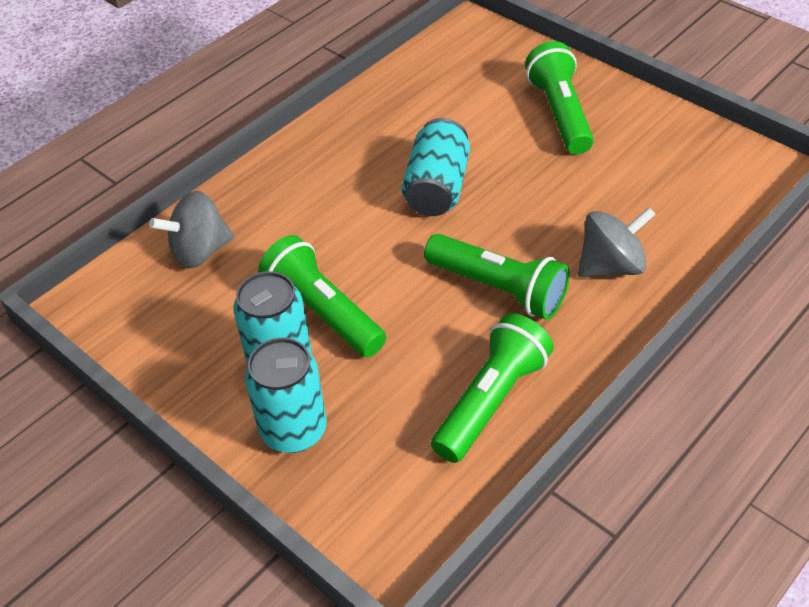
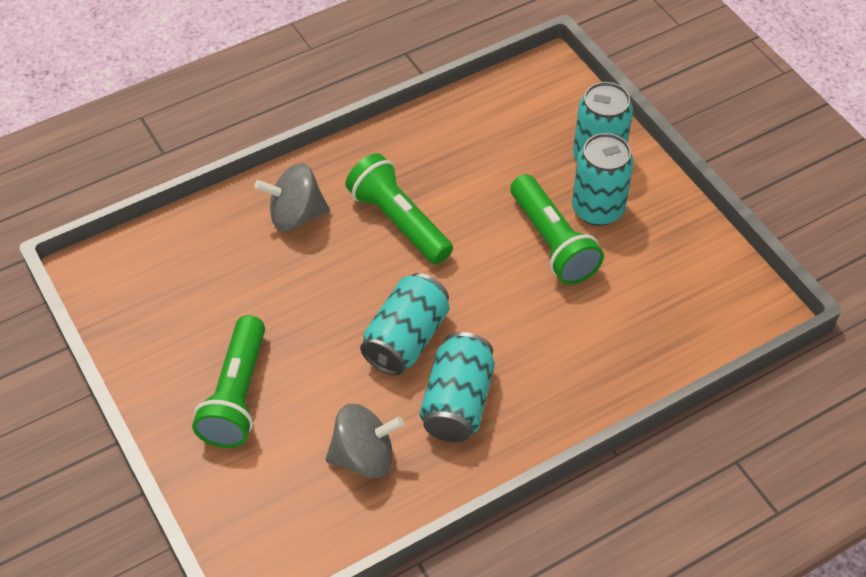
camera: 165 degrees left, 5 degrees up
(199, 251) = (652, 334): grey spinning top -> grey spinning top (364, 457)
(369, 154) = (457, 402): none -> turquoise can
(491, 401) = (446, 140): green flashlight -> none

